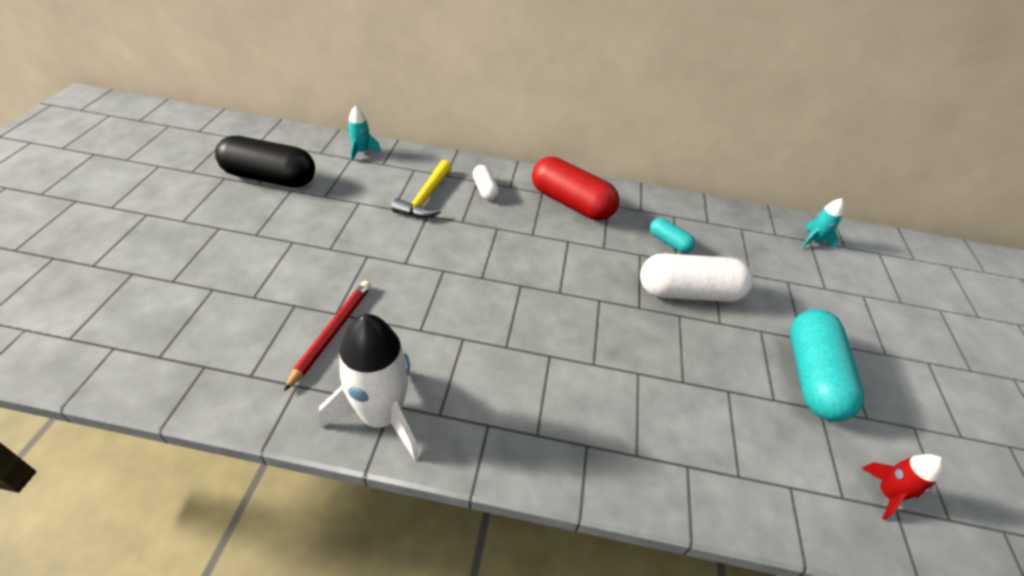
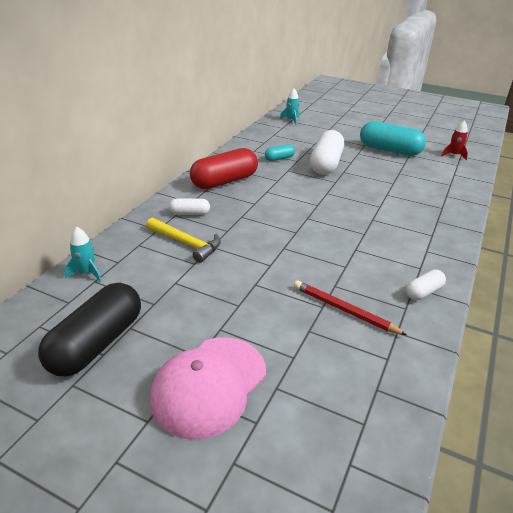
camera: 70 degrees left, 10 degrees down
(218, 246) = (209, 385): none -> pink cap
(382, 416) = (423, 292): white rocket -> white capsule

